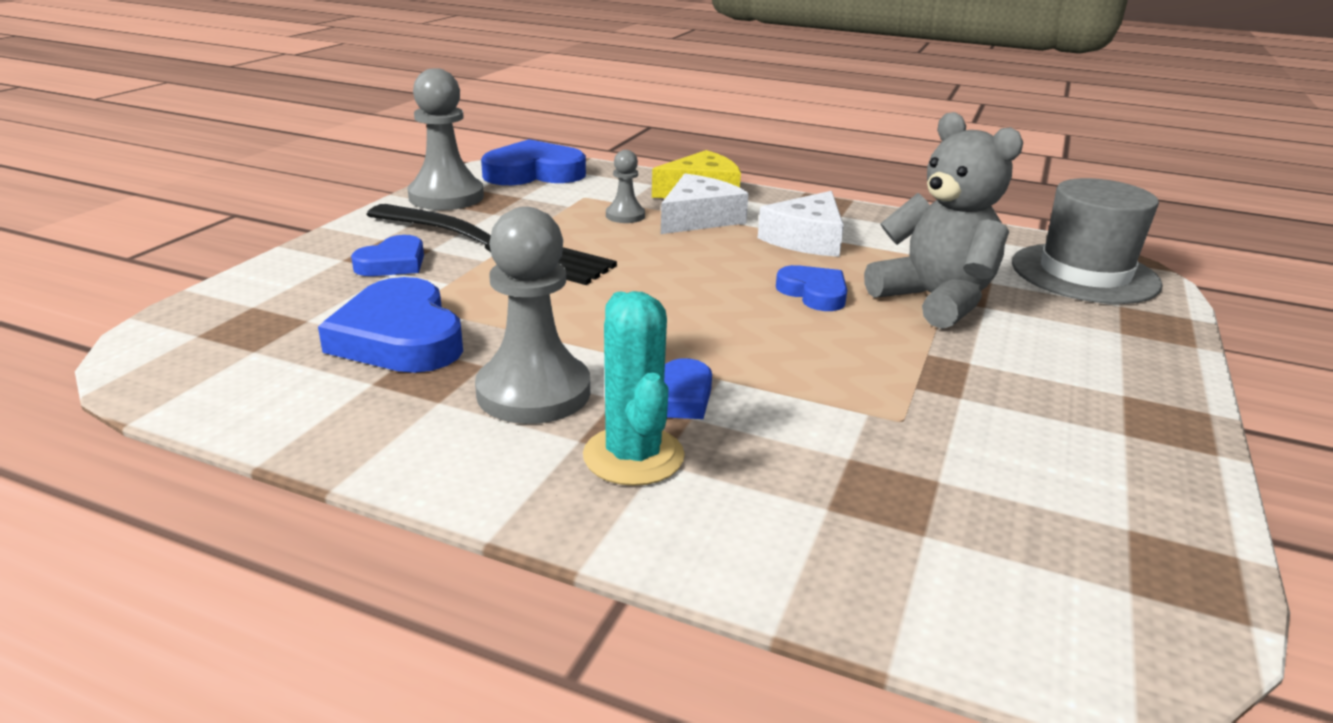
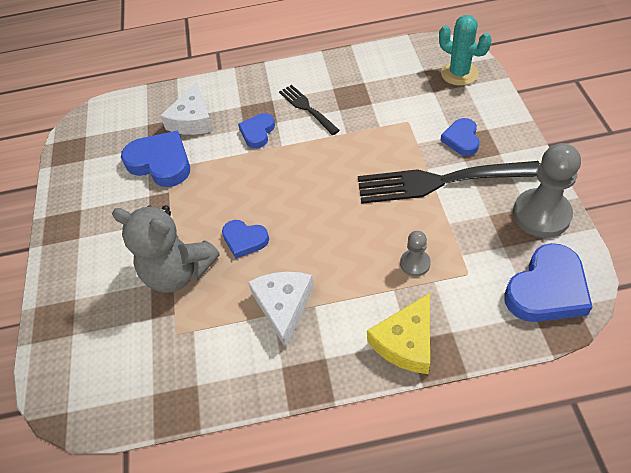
camera: 155 degrees right, 25 degrees up
(399, 337) = (386, 103): blue heart -> blue heart (161, 162)
(533, 392) = (307, 108): grey pawn -> black fork
(633, 456) = (249, 103): turquoise cactus -> turquoise cactus (459, 73)
(699, 218) = (369, 291): white cheese -> white cheese (193, 120)
(1084, 274) = (92, 370): grey hat -> none

